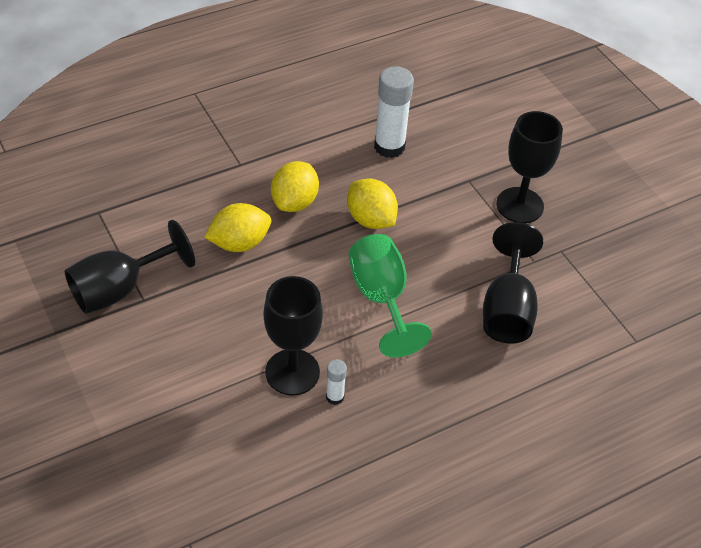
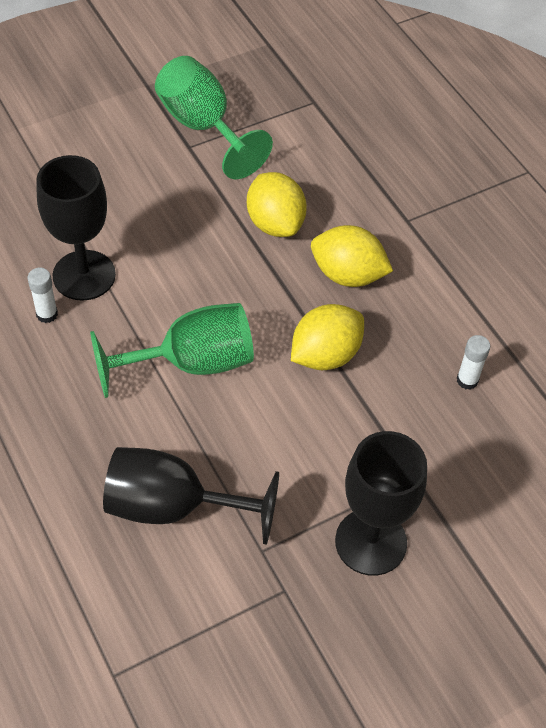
camera: 90 degrees right, 5 degrees up
(119, 289) = (203, 127): black goblet -> green goblet
(389, 147) = (467, 380): white glue stick -> white glue stick, size x0.49

